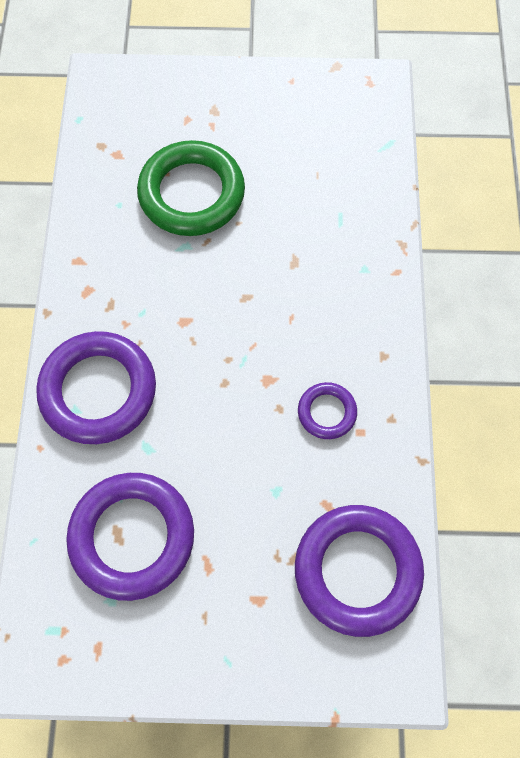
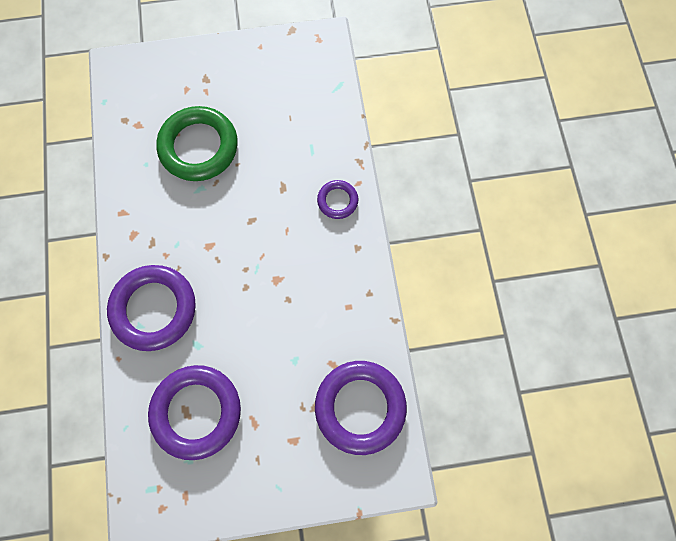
camera: 10 degrees left, 5 degrees up
(327, 412) = (322, 296): purple ring -> purple ring (337, 201)

